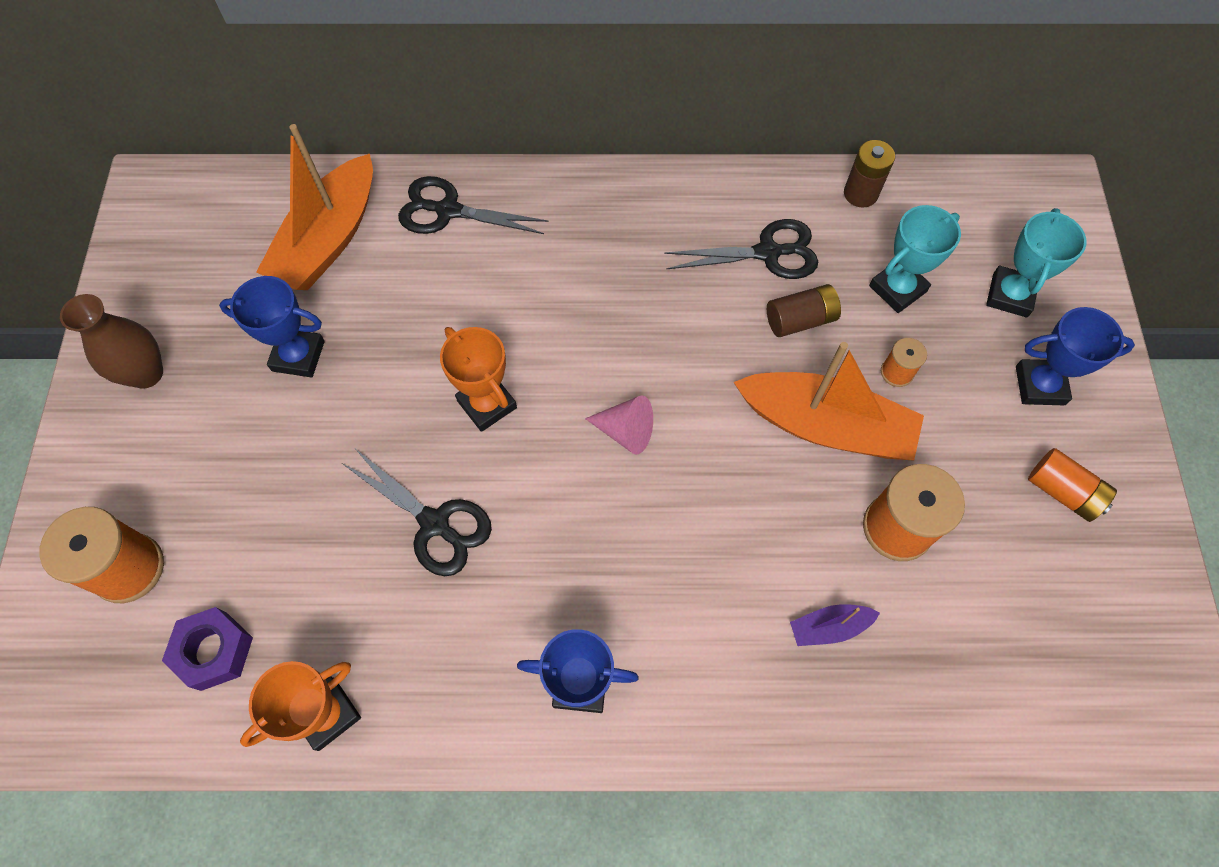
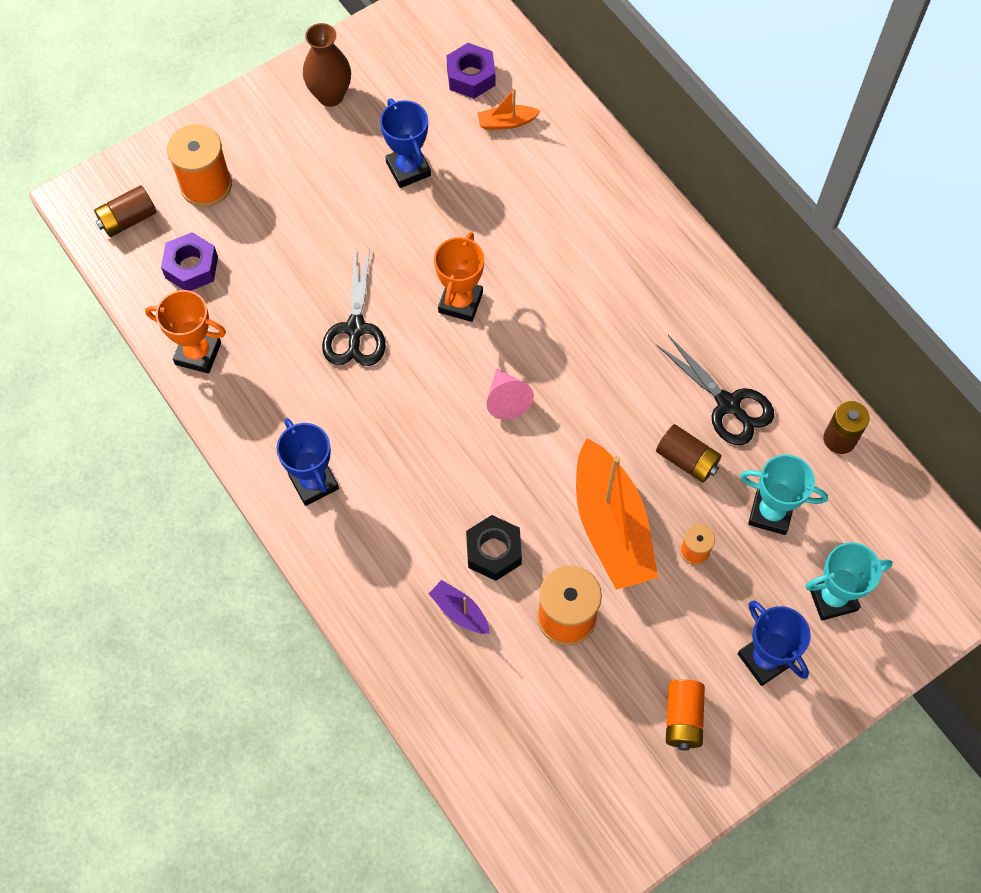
camera: 55 degrees right, 0 degrees up
(89, 686) = (128, 220): none -> brown battery
(251, 237) = (471, 76): none -> purple nut
(329, 239) = (506, 122): orange boat -> orange boat, size x0.44
(448, 210) = (589, 176): black scissors -> none
(783, 550) = (493, 551): none -> black nut

